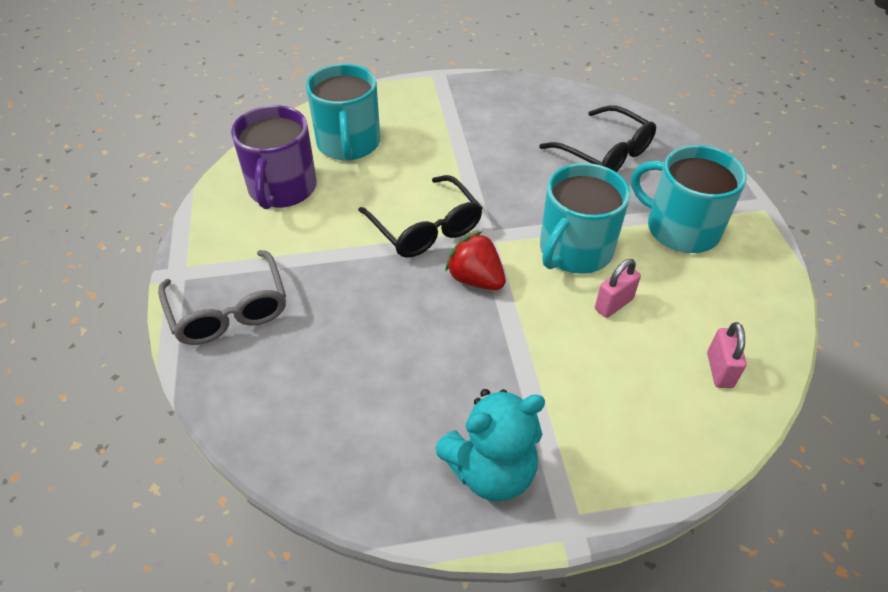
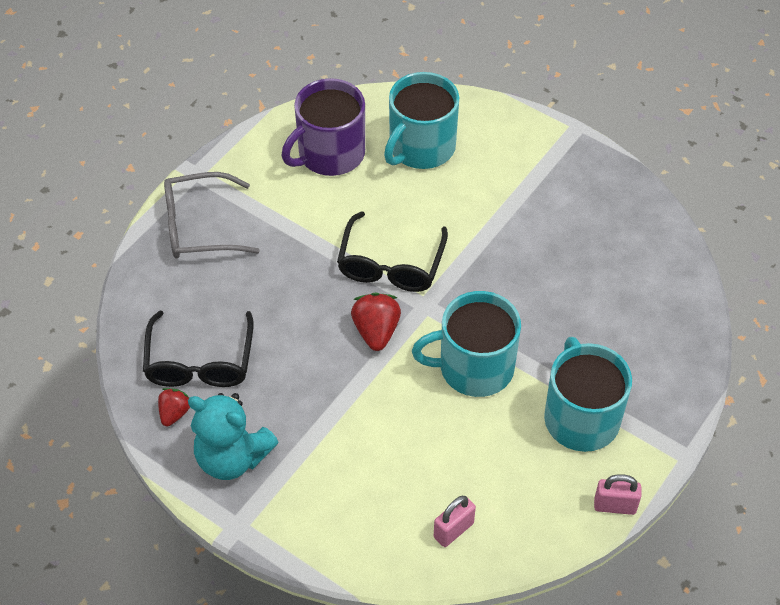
camera: 45 degrees right, 5 degrees up
(229, 310) = (199, 226): grey glasses -> grey glasses turned 60 degrees clockwise
(392, 479) = (174, 413): none -> red strawberry
(605, 153) = (614, 309): black glasses -> black glasses (200, 362)
(613, 304) = (446, 428): pink padlock -> pink padlock (615, 506)

